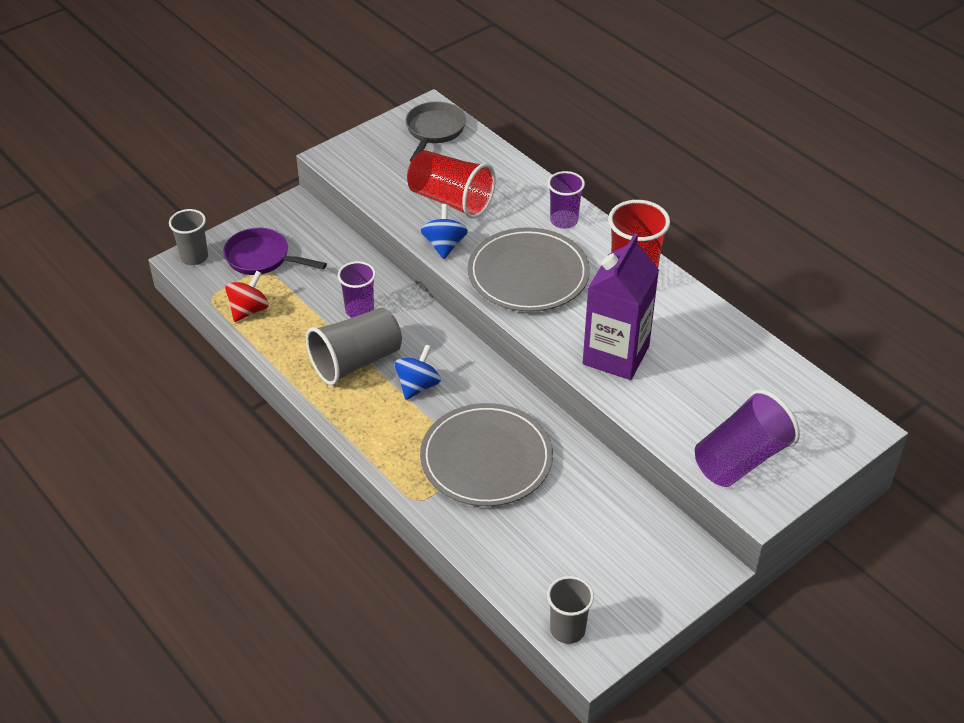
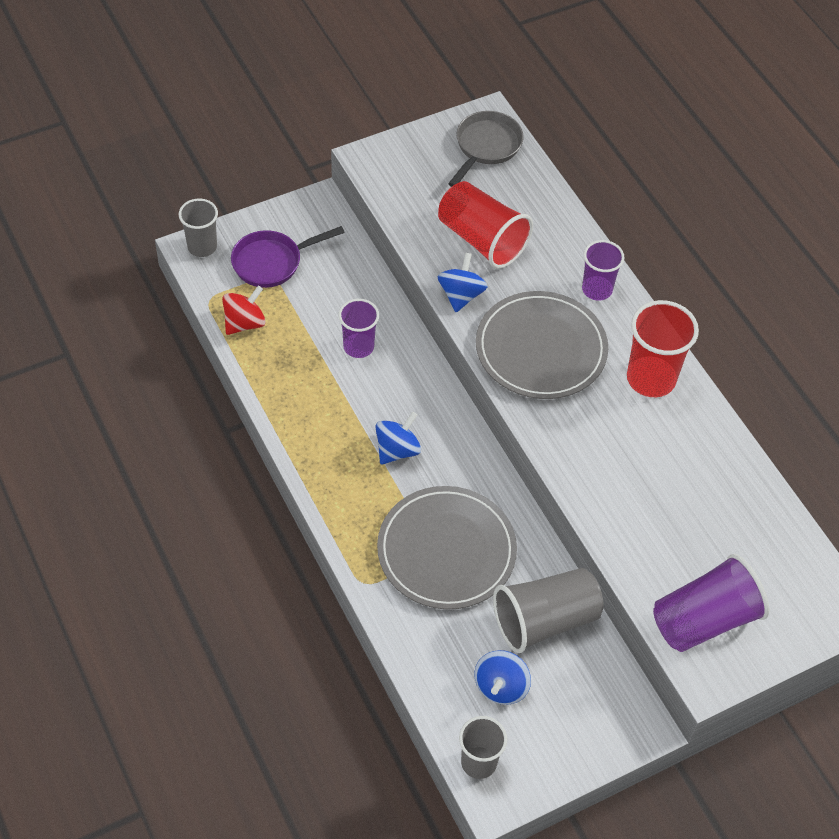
camera: 10 degrees right, 10 degrees up
(262, 258) = (272, 262): purple pan -> purple pan turned 60 degrees counterclockwise
(356, 361) = (340, 408): grey cup -> grey cup (545, 620)
(569, 561) = (501, 686): none -> blue spinning top
(616, 355) = (607, 468): purple carton -> none

